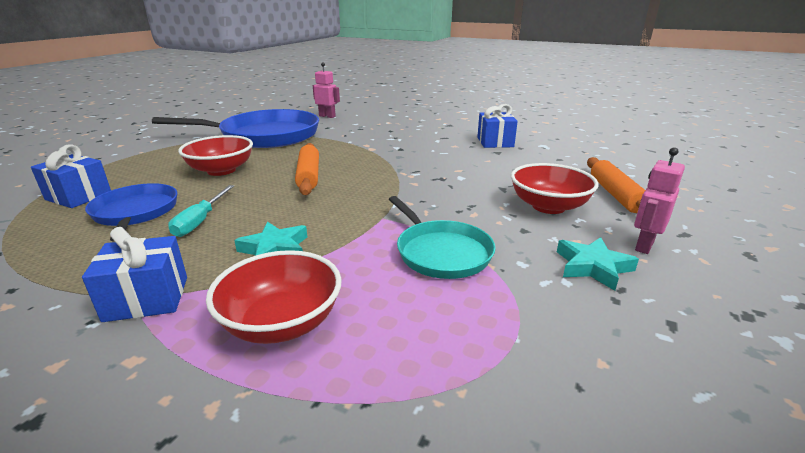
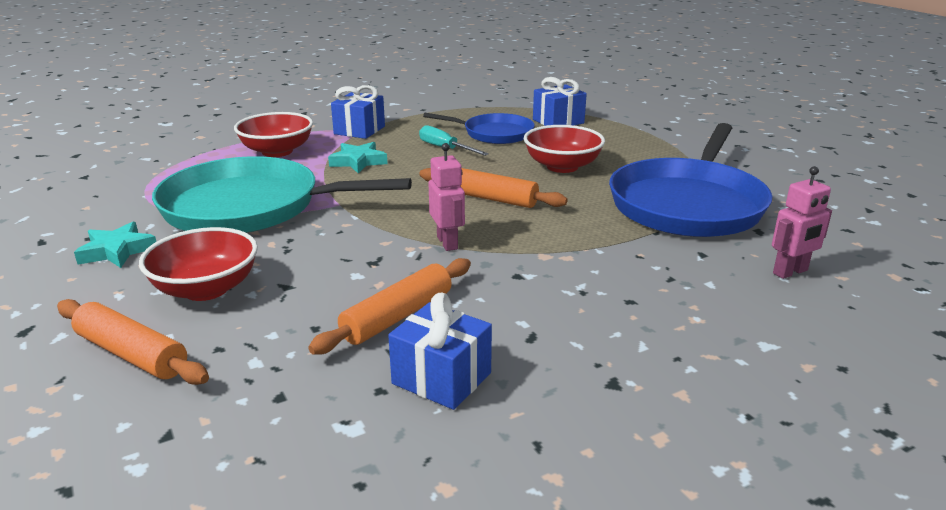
camera: 125 degrees right, 0 degrees up
(441, 252) = (250, 207): turquoise pan -> turquoise pan, size x1.78
(475, 158) = (398, 316): none -> orange rolling pin
(644, 245) = (73, 292): pink robot -> pink robot (447, 243)

